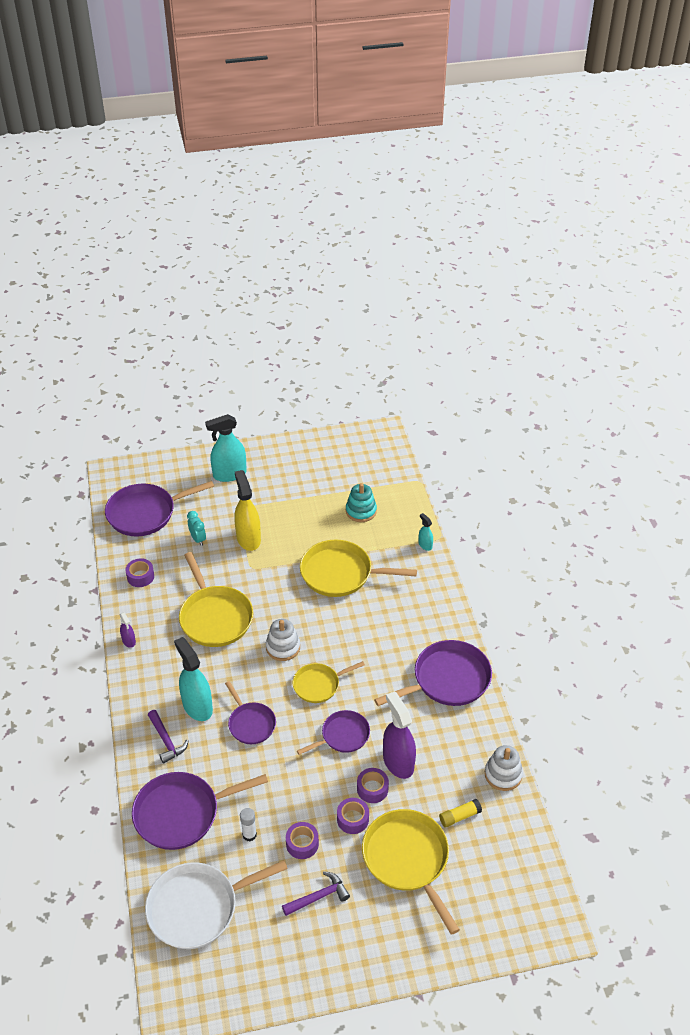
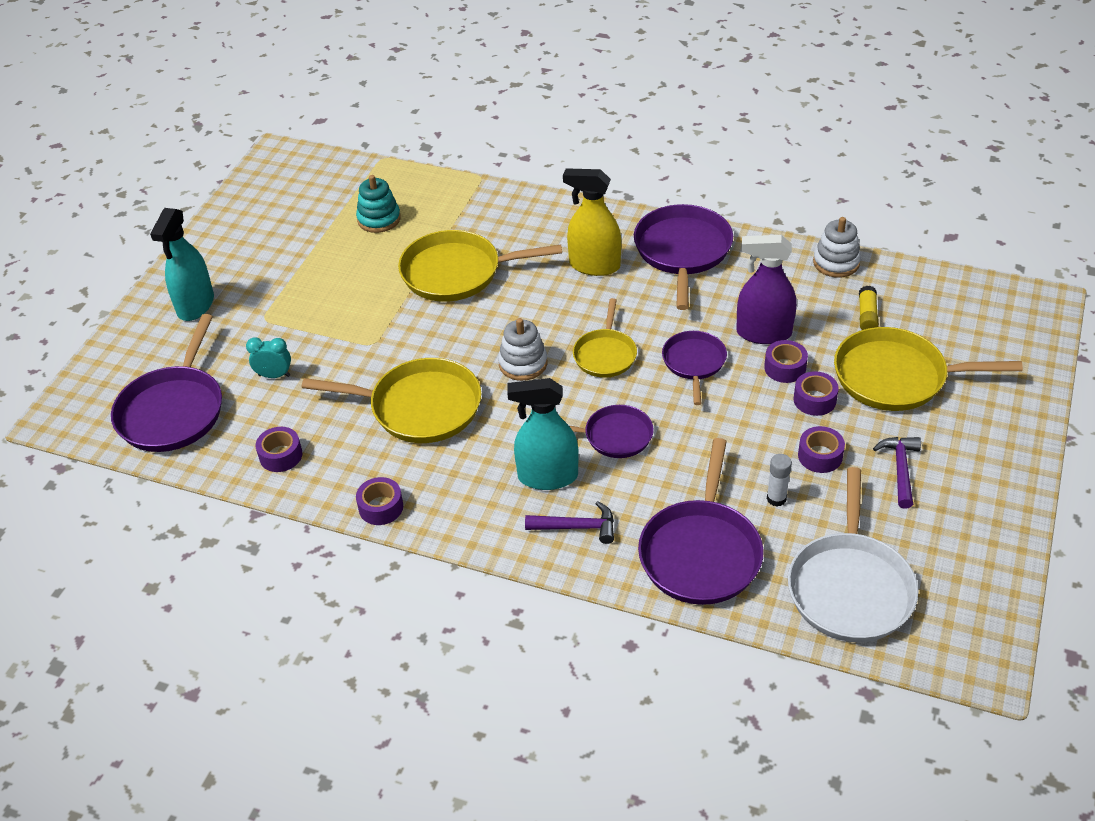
camera: 55 degrees left, 0 degrees up
(129, 641) = (381, 507): purple spray bottle -> purple tape
(248, 538) = (322, 329): yellow spray bottle -> yellow spray bottle (594, 265)
(340, 573) = (456, 272): yellow pan -> yellow pan turned 45 degrees clockwise
(425, 545) = (480, 192): turquoise spray bottle -> none

